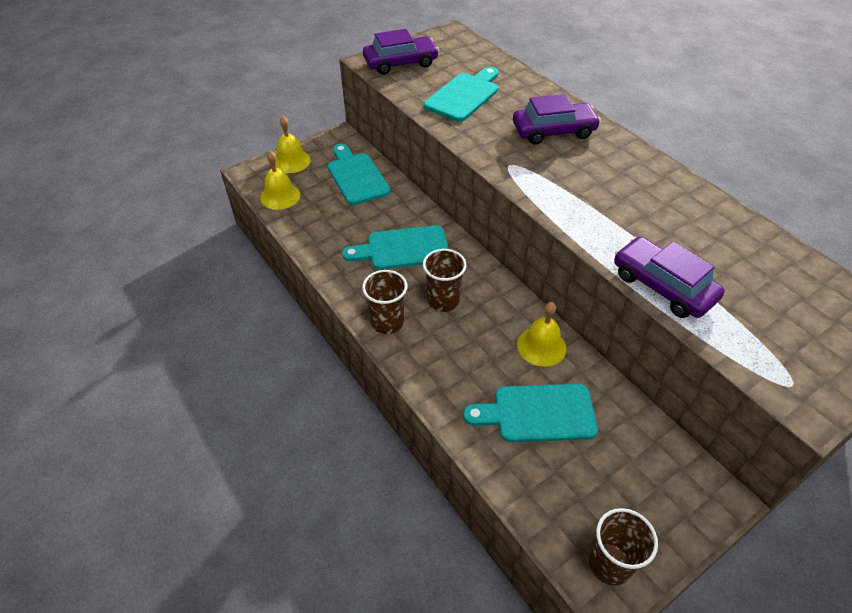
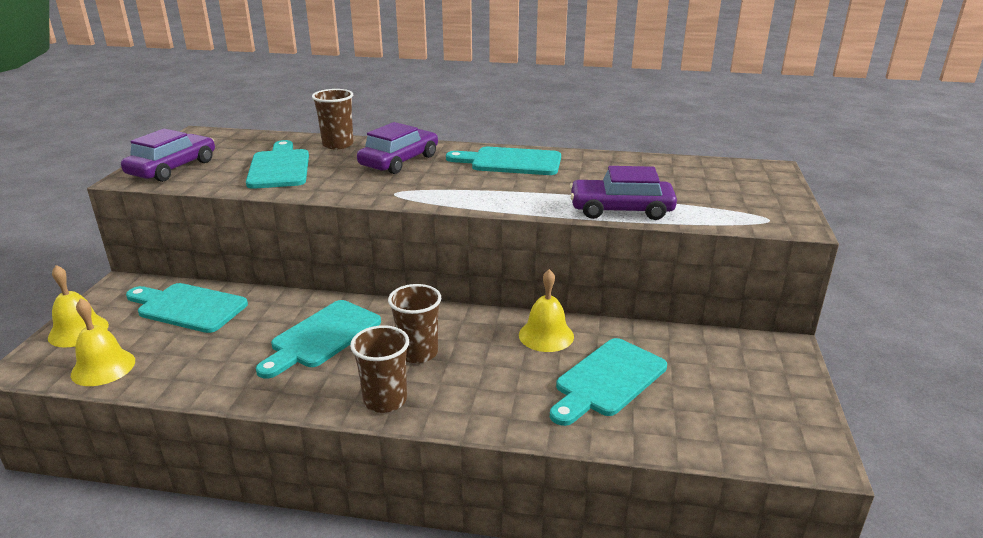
camera: 45 degrees left, 20 degrees down
(609, 563) = (790, 437): brown cup -> brown cup (338, 144)
(641, 178) = (510, 162): none -> turquoise cutting board

